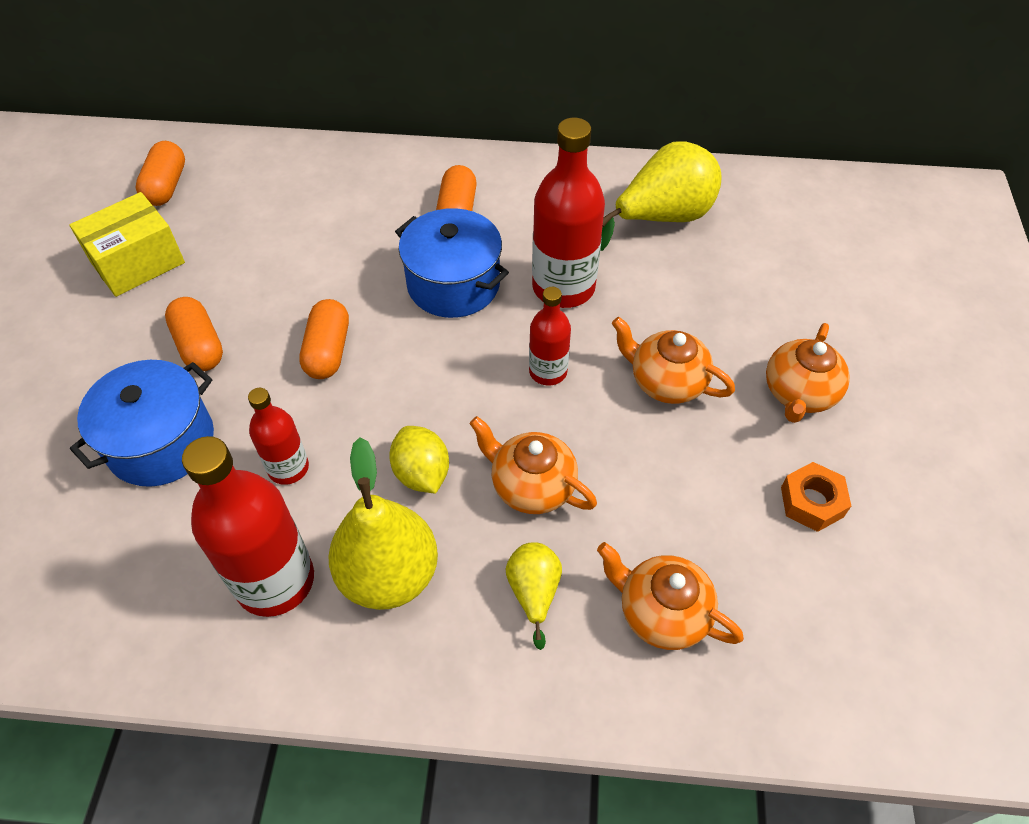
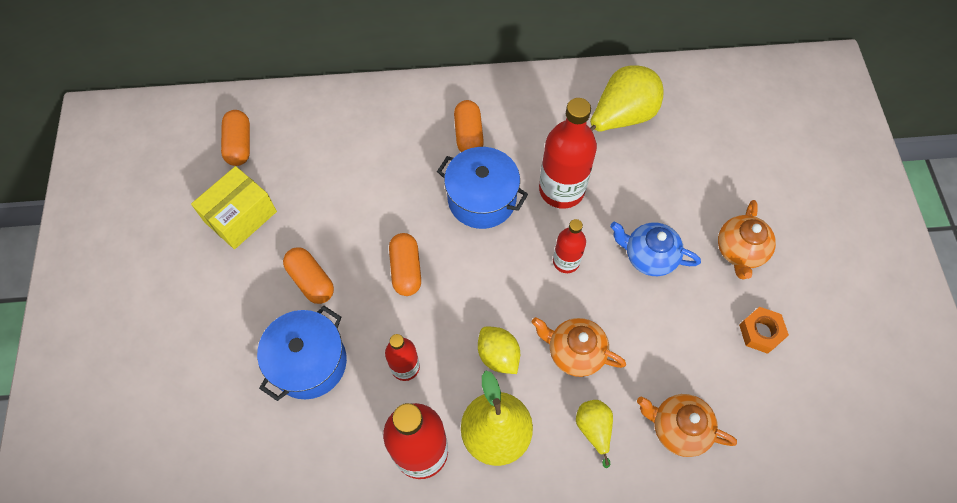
camera: 10 degrees left, 10 degrees up
(666, 382) = (649, 256): orange teapot -> blue teapot

